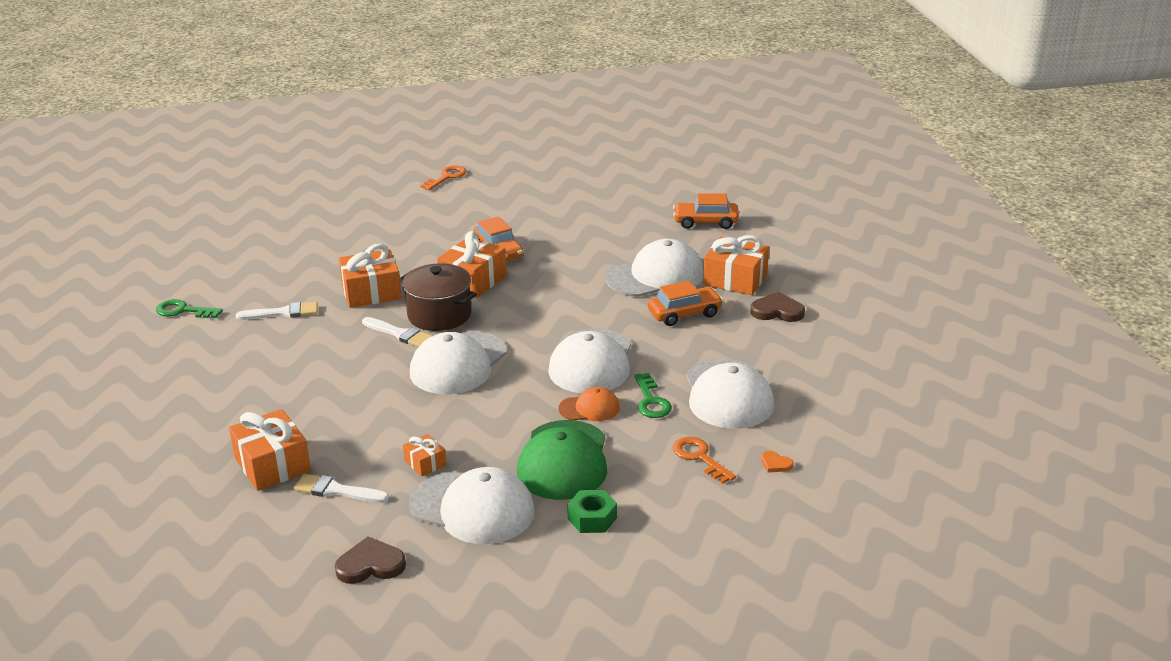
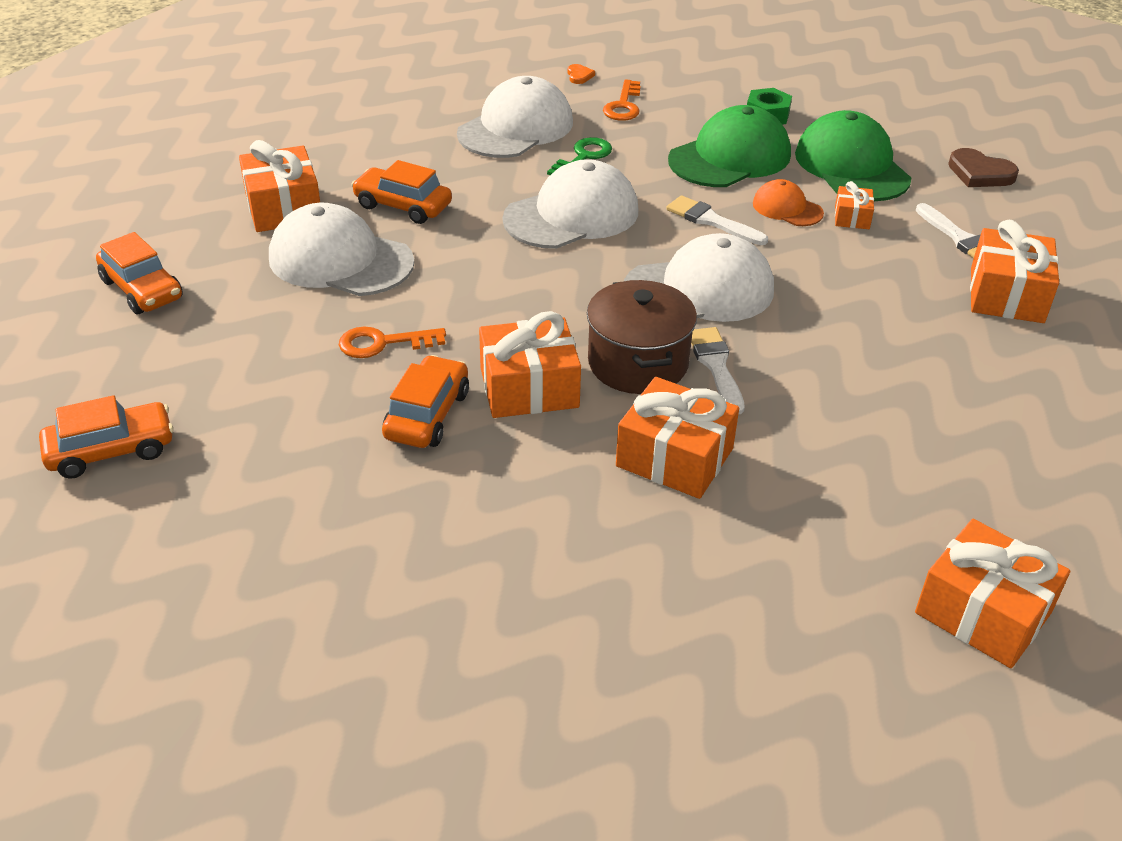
camera: 135 degrees left, 10 degrees up
(183, 311) = (983, 612): green key -> orange gift
(283, 313) = (831, 501): white brush -> white brush (712, 221)
(447, 177) = (225, 657): orange key -> orange key (382, 343)
(472, 508) = (851, 166): white cap -> green cap
(589, 408) = (644, 180): orange cap -> orange cap (787, 208)
(590, 187) = (111, 451): none -> orange car
(777, 311) = (326, 159): brown heart -> none

